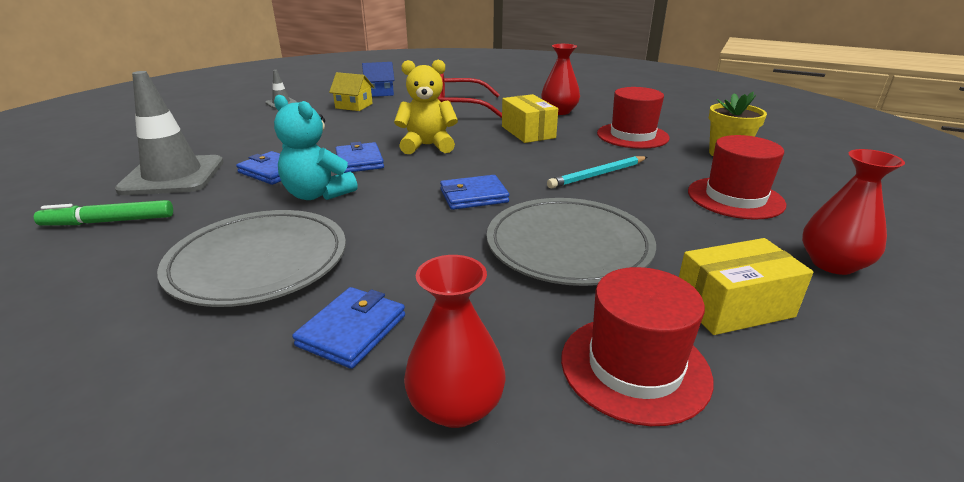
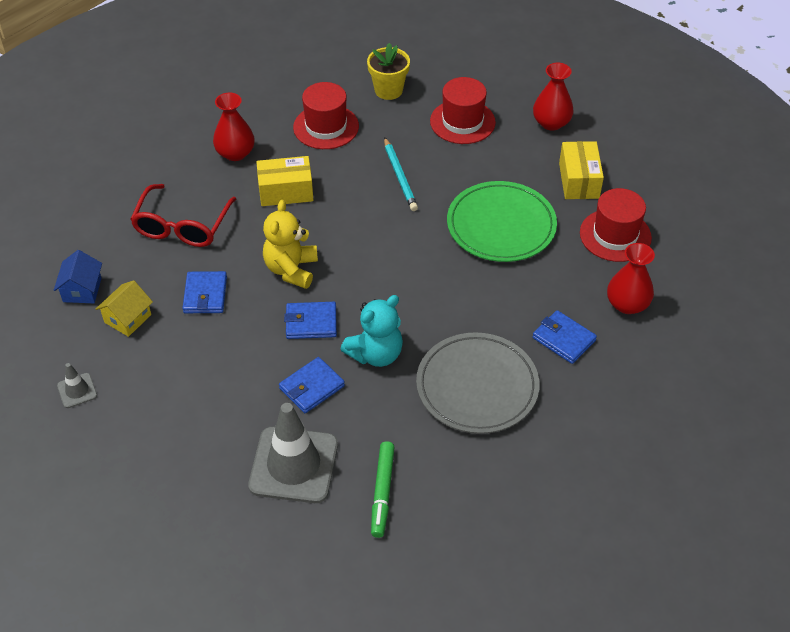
camera: 75 degrees left, 20 degrees up
(474, 196) = (412, 257): blue wallet -> blue wallet (205, 295)
(568, 246) = (501, 225): grey plate -> green plate

